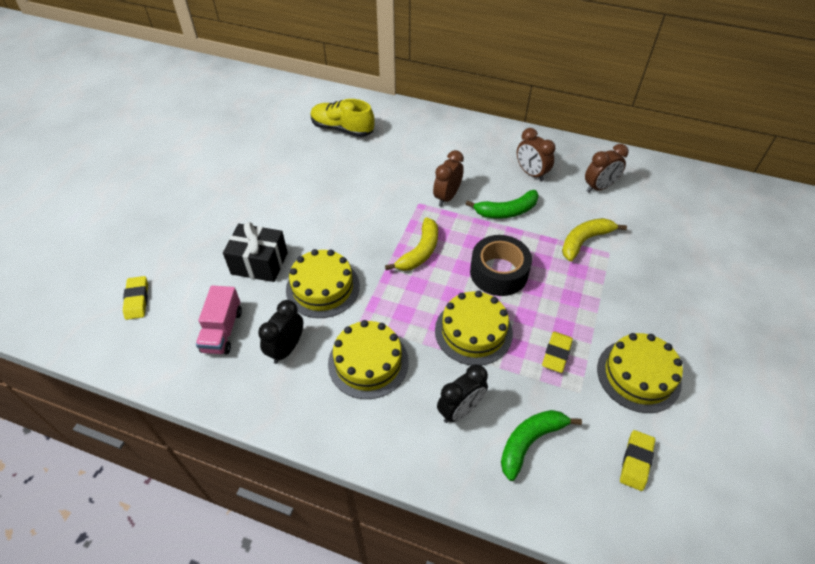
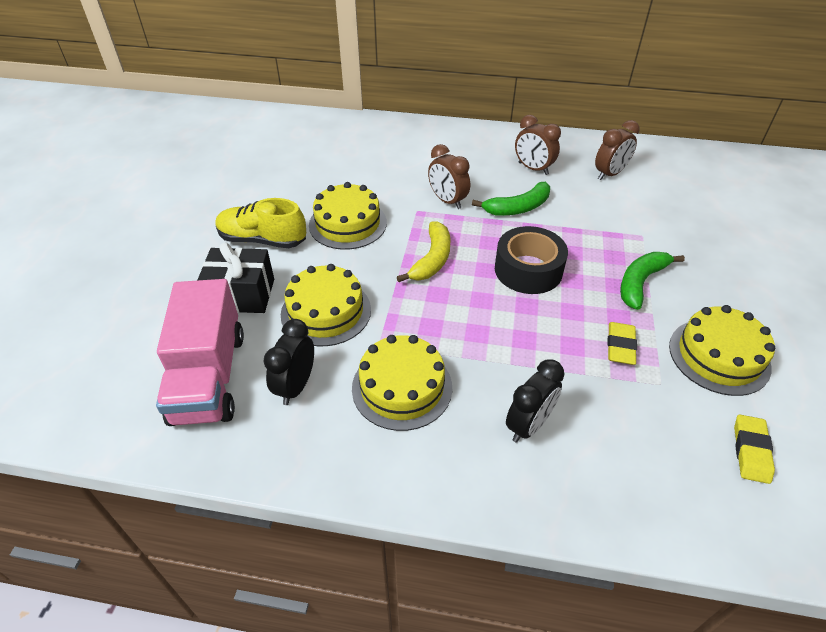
camera: 10 degrees left, 5 degrees down
(137, 300) = (89, 356): yellow eraser -> none
(222, 331) = (209, 377): pink truck -> pink truck, size x1.66
(342, 129) = (311, 147): yellow shoe -> yellow shoe (263, 240)
(447, 197) = (447, 201): brown clock -> brown clock turned 60 degrees counterclockwise
(473, 331) = (518, 335): yellow cake -> yellow cake (348, 224)
(530, 442) = (622, 449): green banana -> green banana (640, 283)
(584, 241) = (612, 227): yellow banana -> none

